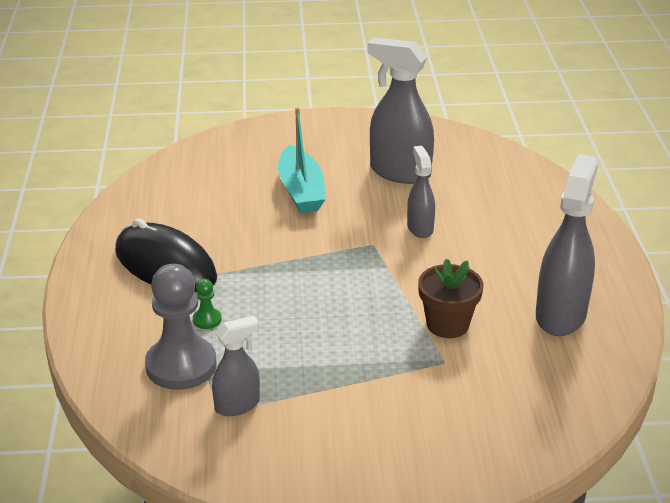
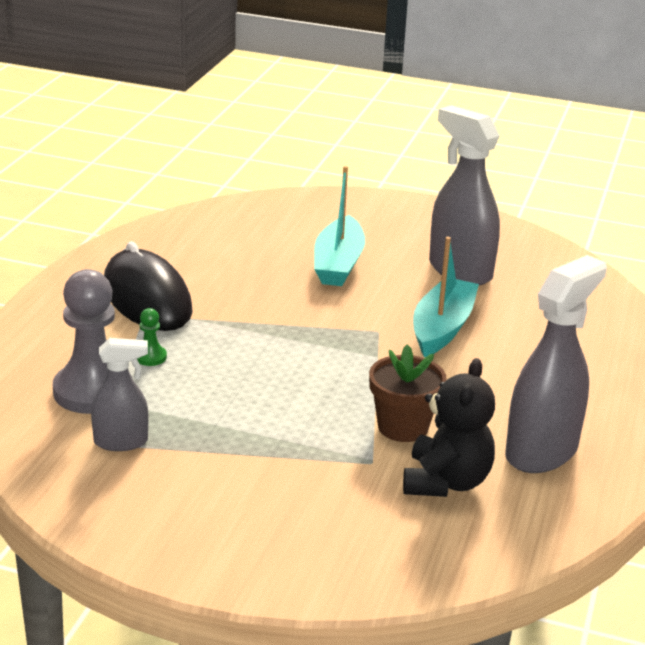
camera: 20 degrees right, 5 degrees down
(420, 228) = (442, 328): grey spray bottle -> turquoise boat
(510, 362) = (446, 482): none -> black teddy bear

